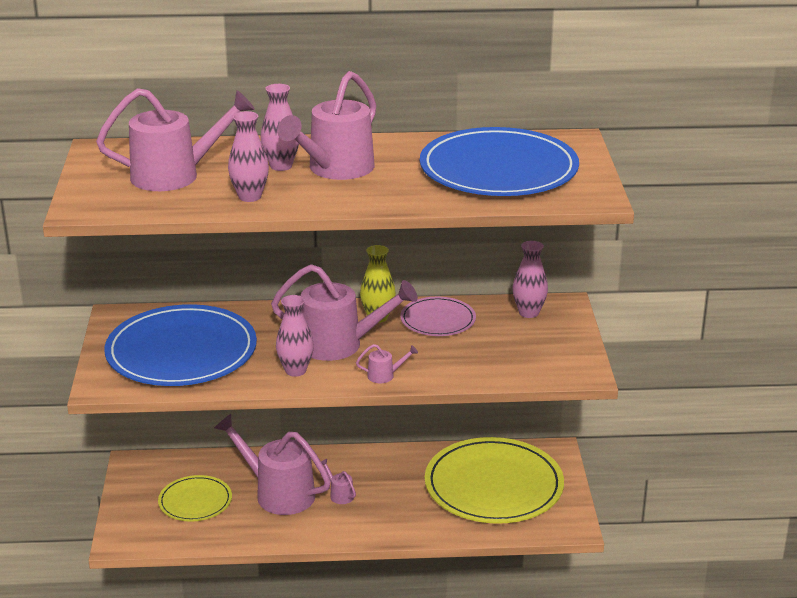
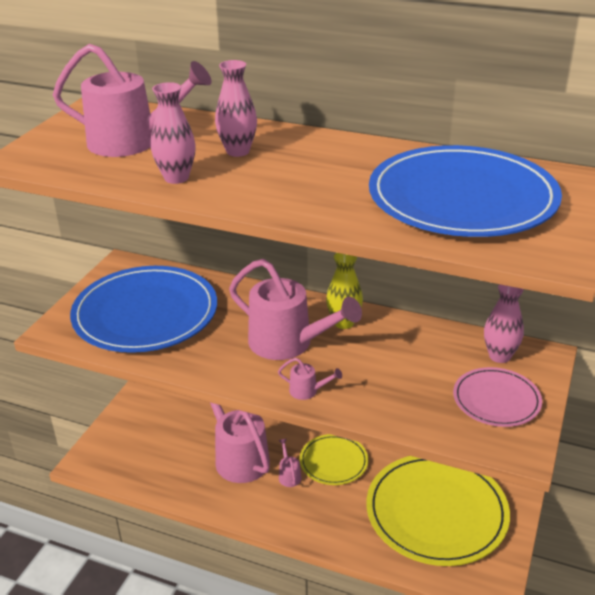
camera: 25 degrees right, 5 degrees up
(195, 501) = (166, 443): yellow plate -> yellow plate (333, 462)
(295, 370) = (228, 361): pink vase -> none
(335, 170) = (286, 165): pink watering can -> none
(438, 320) = (400, 340): pink plate -> pink plate (496, 400)

